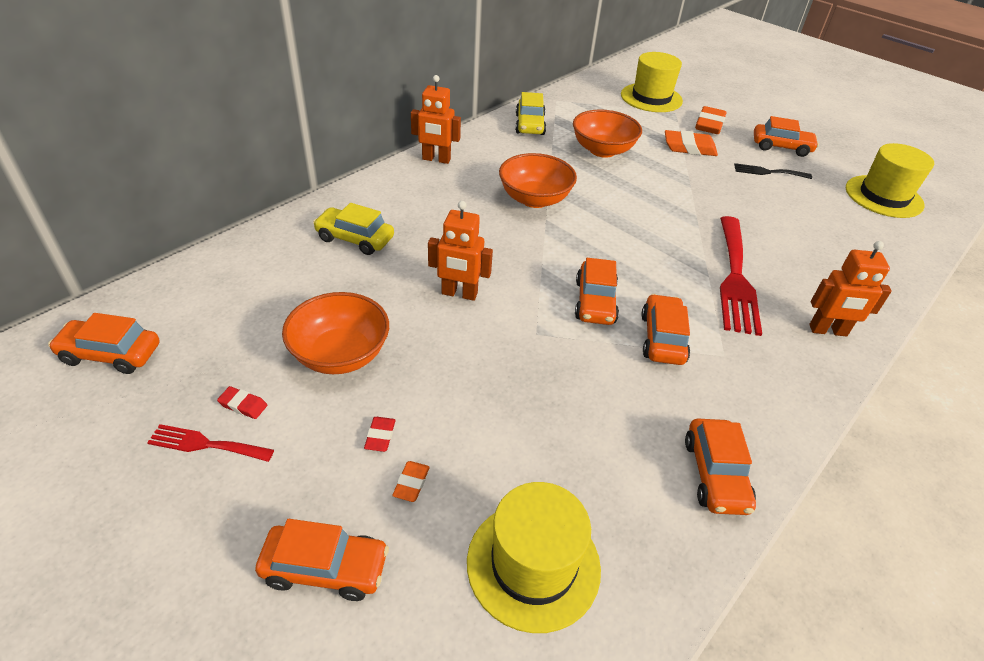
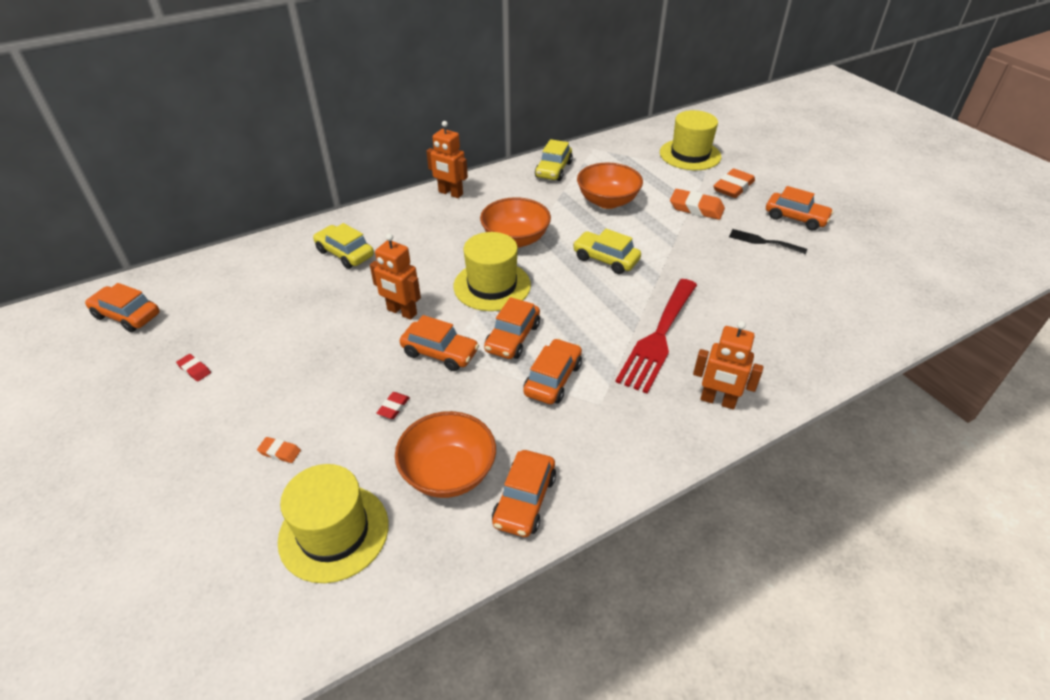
camera: 20 degrees right, 0 degrees up
(205, 444) = (155, 393): red fork -> none
(325, 568) = (187, 497): orange car -> orange car (440, 353)
(340, 354) = (283, 345): orange bowl -> orange bowl (448, 473)
(380, 436) = (277, 412): red eraser -> red eraser (393, 407)
(411, 483) = (280, 452): orange eraser -> orange eraser turned 75 degrees clockwise
(637, 207) = (605, 259): none -> yellow car
(883, 196) = (875, 282): yellow hat -> yellow hat (492, 285)

